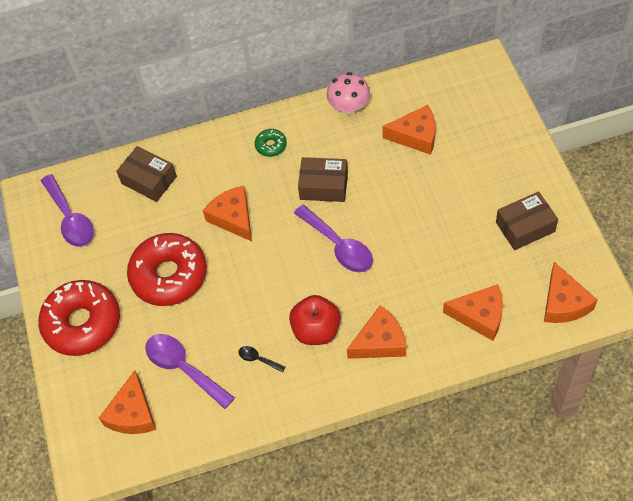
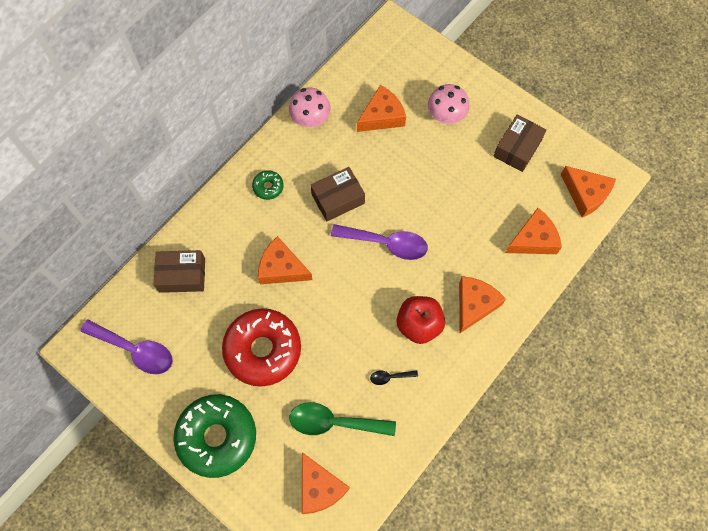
camera: 40 degrees left, 10 degrees up
(82, 323) = (217, 437): red donut -> green donut
(184, 368) = (334, 422): purple spoon -> green spoon
(476, 164) = (446, 116): none -> pink mushroom

